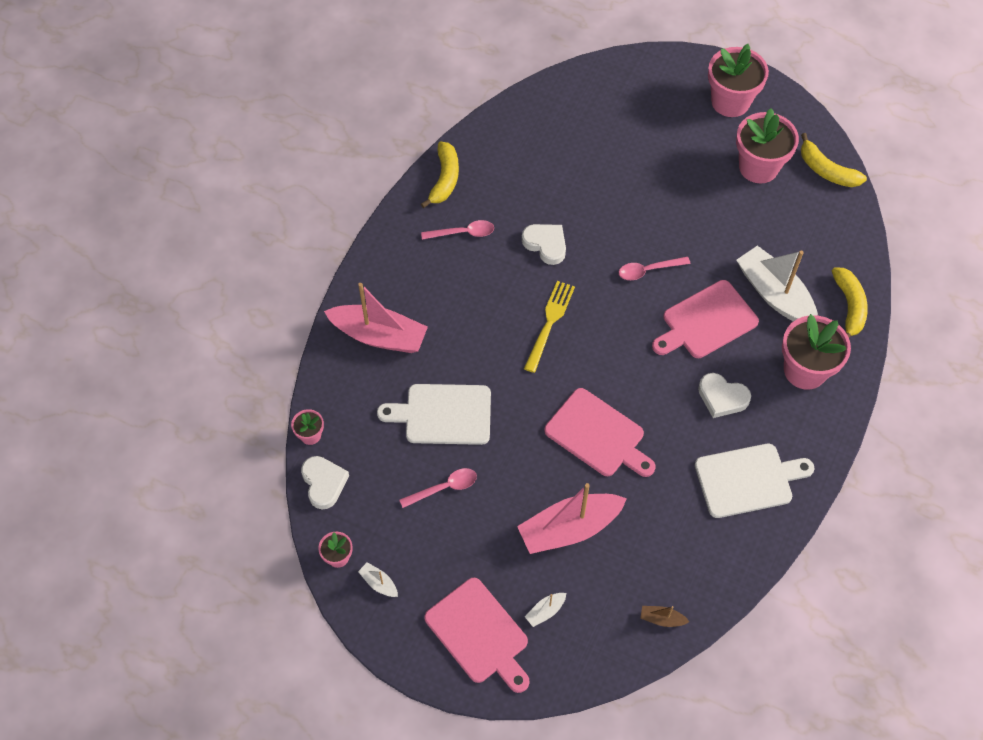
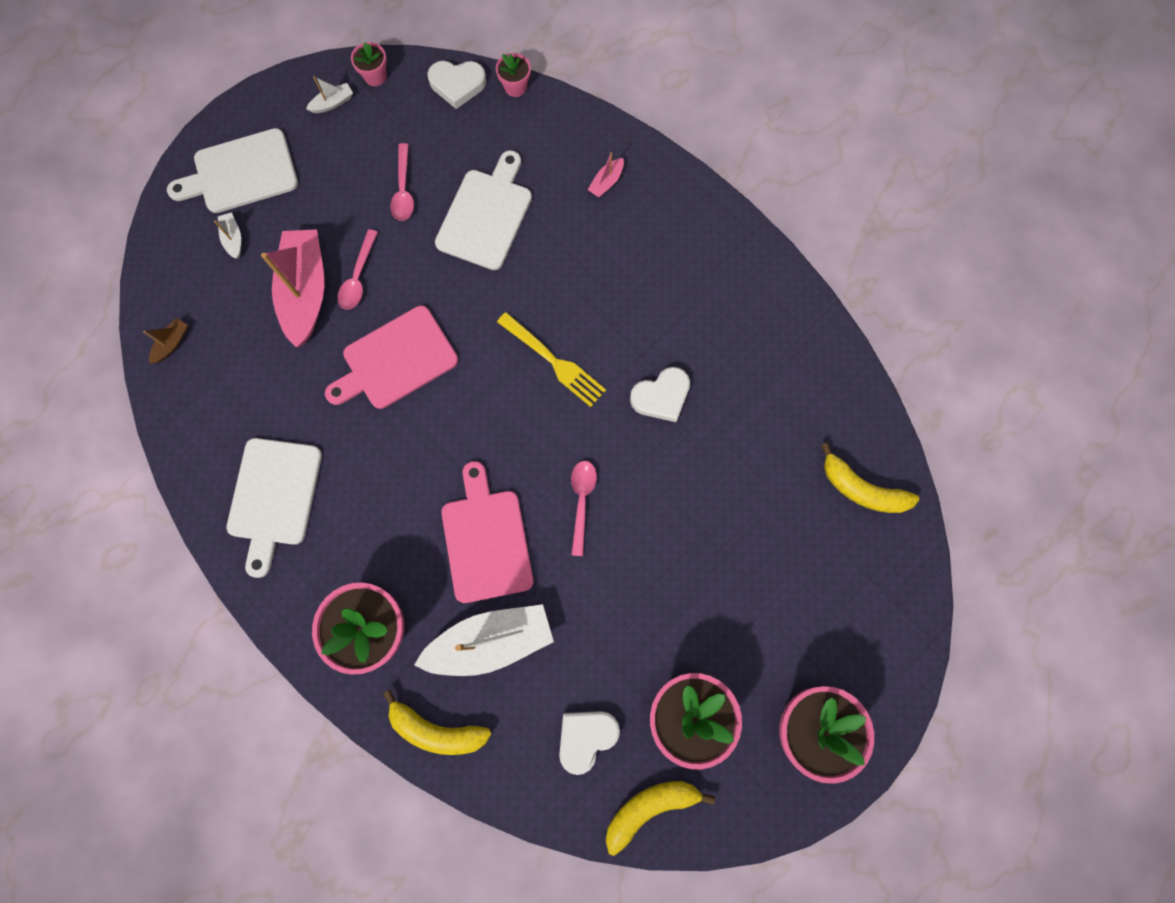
camera: 110 degrees right, 15 degrees up
(379, 336) = (606, 182): pink boat -> pink boat, size x0.42
(444, 179) = (795, 315): yellow banana -> yellow banana (861, 489)
(463, 233) = (710, 310): pink spoon -> pink spoon (358, 277)
(479, 634) = (241, 173): pink cutting board -> white cutting board
(722, 397) = (382, 514): white heart -> white heart (586, 737)

